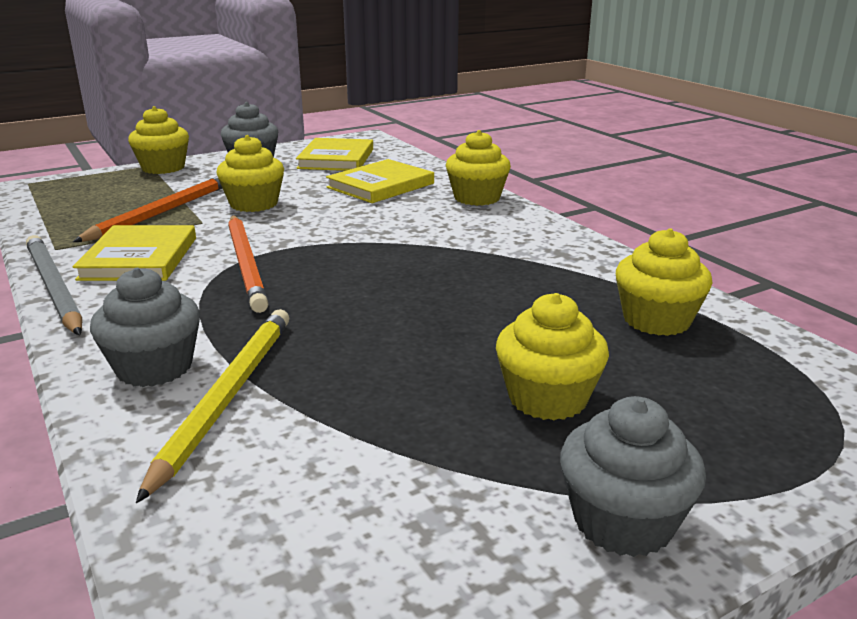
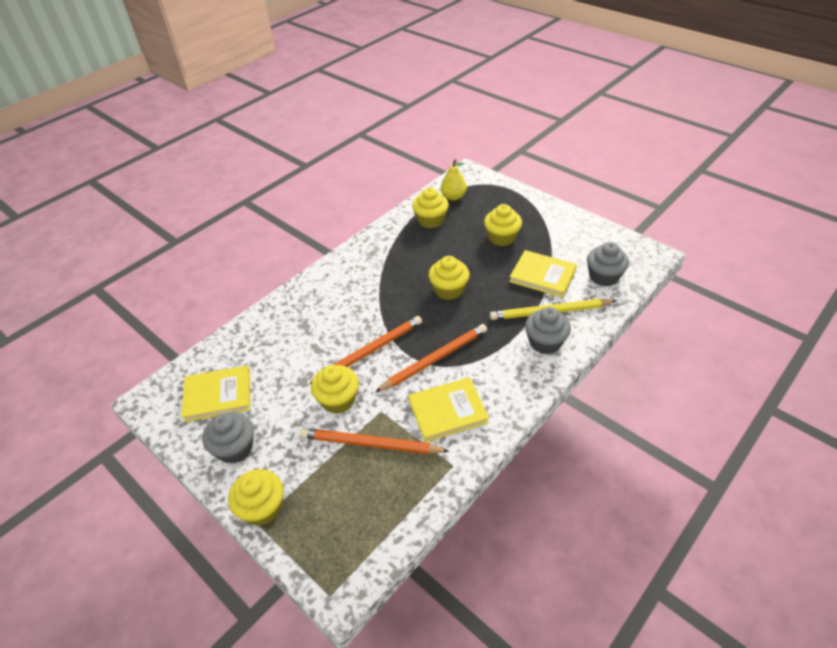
camera: 105 degrees left, 20 degrees up
(53, 288) = (501, 427): grey pencil -> none
(317, 227) = (370, 351): none -> orange pencil
(380, 185) = (282, 348): yellow book -> yellow book (542, 276)
(477, 198) = (296, 297): yellow cupcake -> yellow cupcake (449, 290)
(623, 521) = (552, 217): grey cupcake -> grey cupcake (604, 276)
(763, 366) = (453, 197): none -> yellow pear

